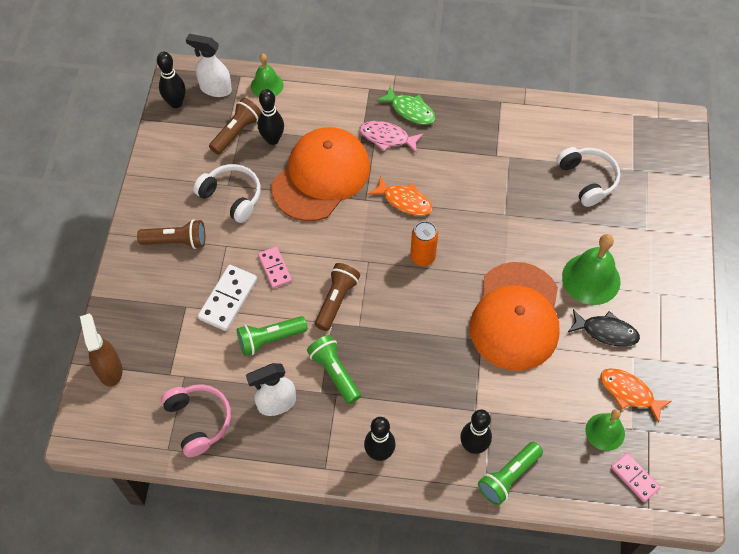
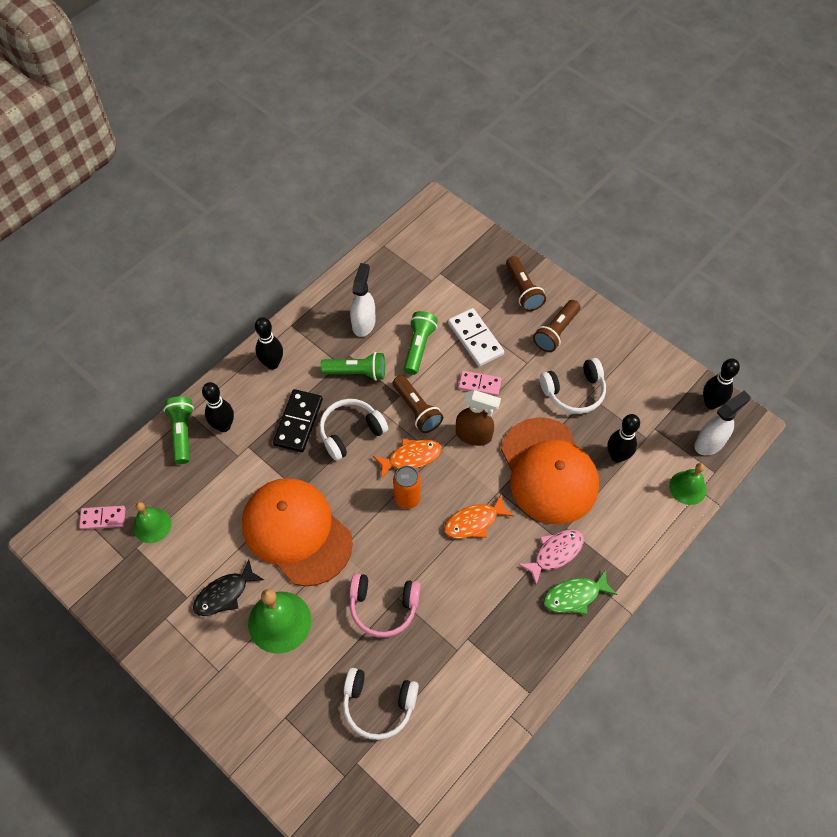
camera: 125 degrees right, 0 degrees up
(109, 369) = (472, 241): brown spray bottle -> brown spray bottle (474, 435)
(198, 421) = (389, 272): pink headphones -> pink headphones (383, 607)
(236, 132) = (644, 432): brown flashlight -> brown flashlight (523, 290)
(397, 337) = (351, 432): none -> white headphones
(420, 386) = (298, 422): none -> black domino
(629, 392) = (163, 569): orange fish -> orange fish (411, 457)

